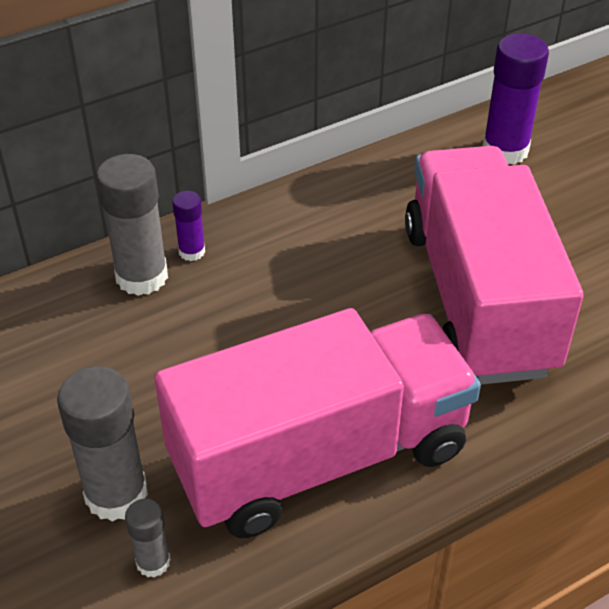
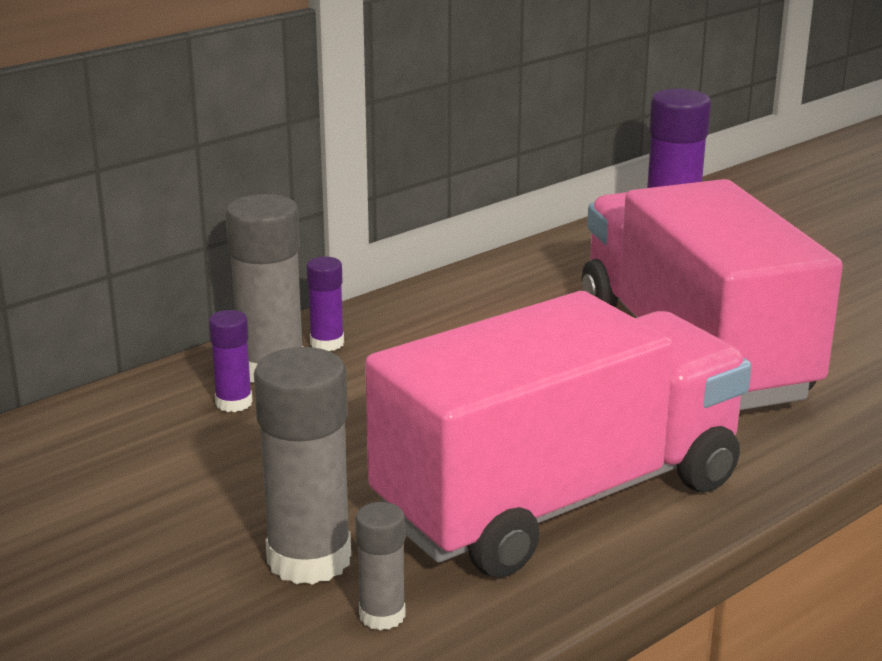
camera: 10 degrees left, 20 degrees down
(104, 312) = (234, 403): none -> purple glue stick

